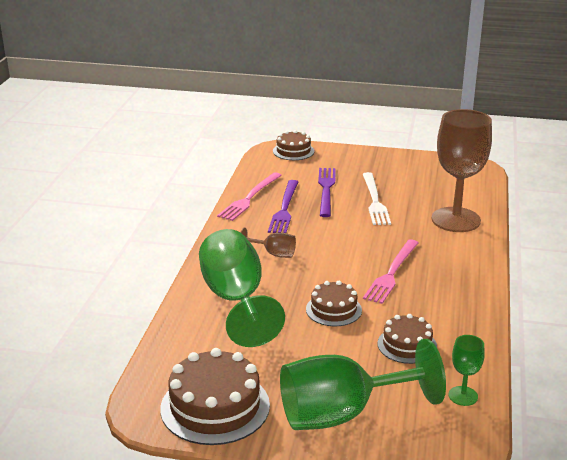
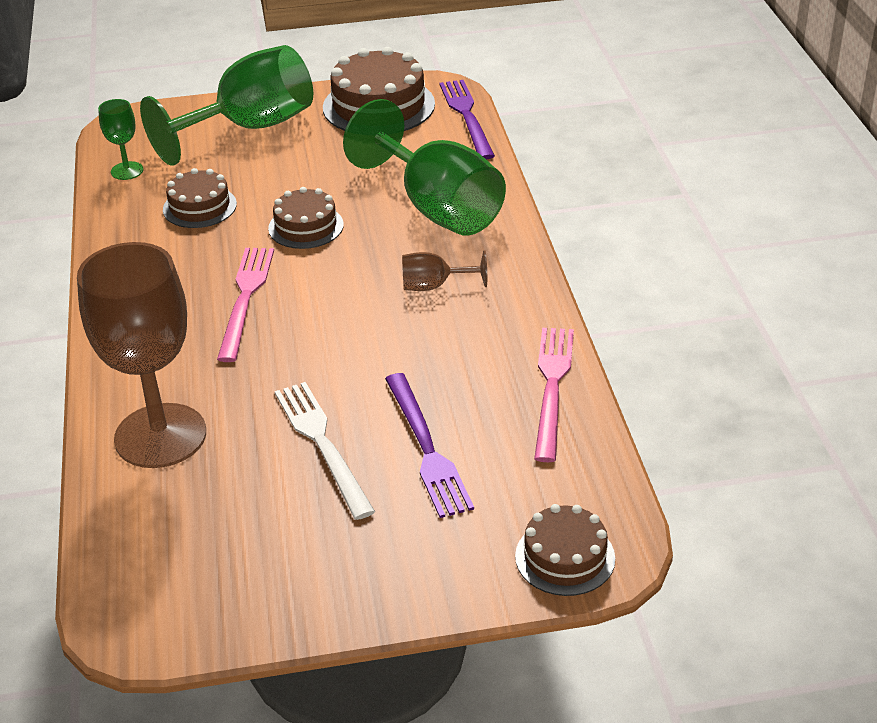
camera: 160 degrees right, 10 degrees up
(284, 209) = (474, 378): purple fork -> purple fork (466, 116)

